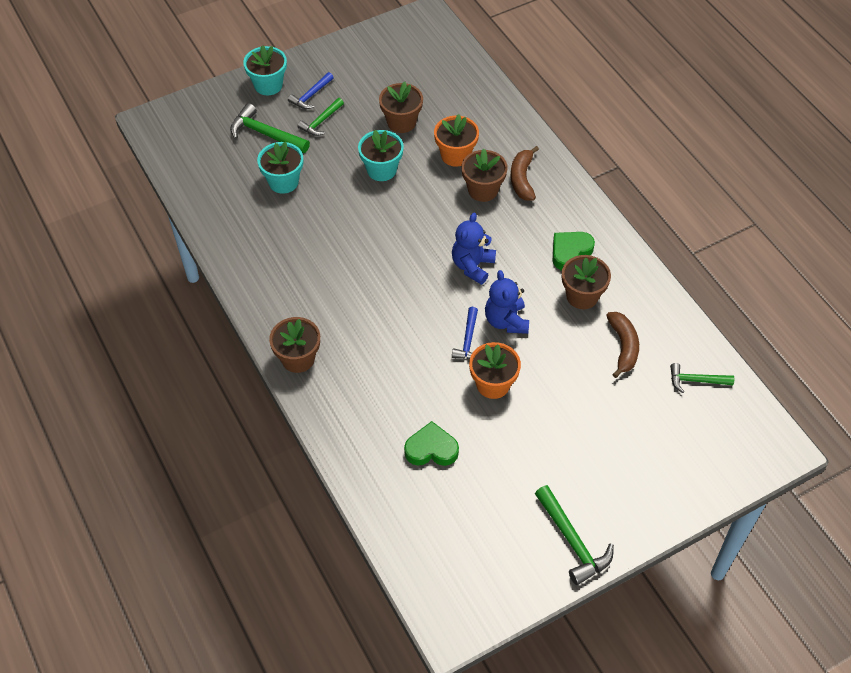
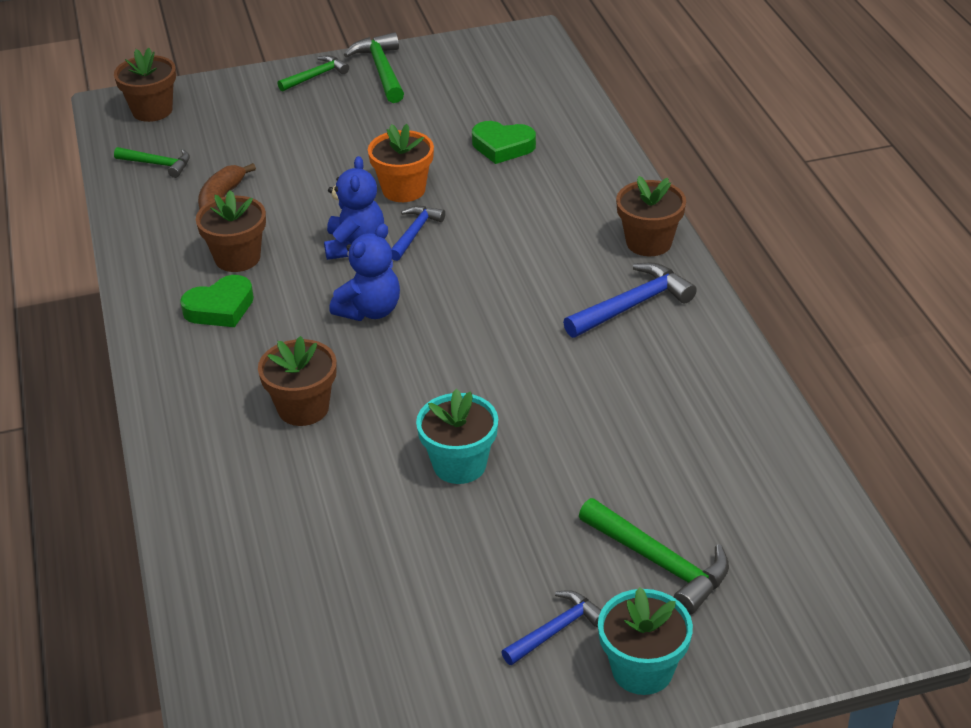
camera: 165 degrees left, 15 degrees down
(283, 182) = (637, 470): turquoise flower pot -> none
(302, 299) = (632, 305): none -> blue hammer
(321, 122) = (547, 570): green hammer -> green hammer (316, 76)
(401, 122) = (394, 544): brown flower pot -> brown flower pot (152, 110)
(455, 155) = (322, 469): orange flower pot -> none
(522, 179) = (231, 415): brown banana -> none

